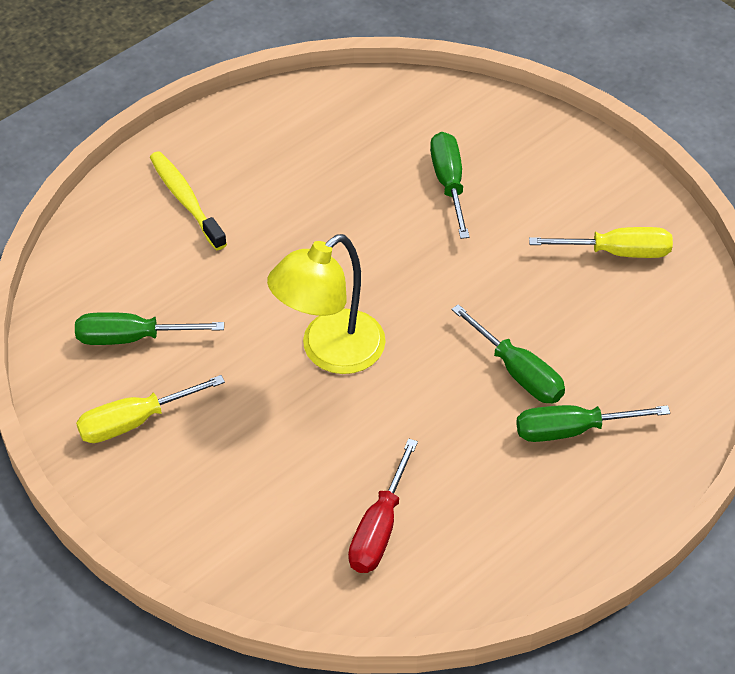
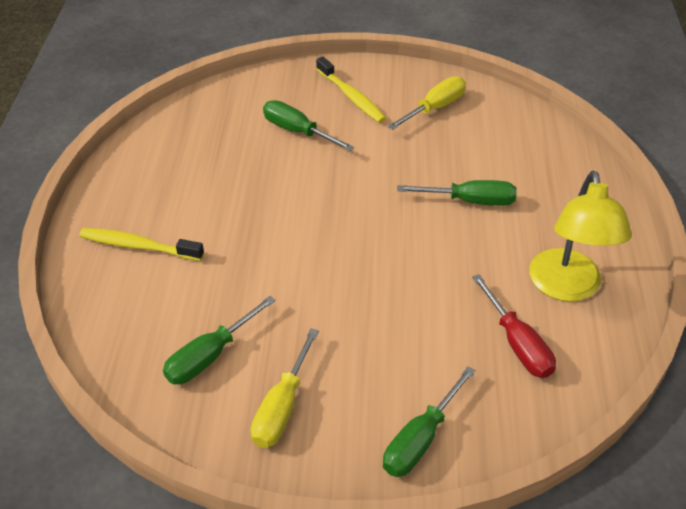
camera: 45 degrees left, 5 degrees down
(330, 352) = (352, 268): yellow lamp -> yellow lamp (566, 287)
(548, 181) = (351, 97): none -> yellow toothbrush
(572, 430) = (538, 209): green screwdriver -> green screwdriver (420, 439)

